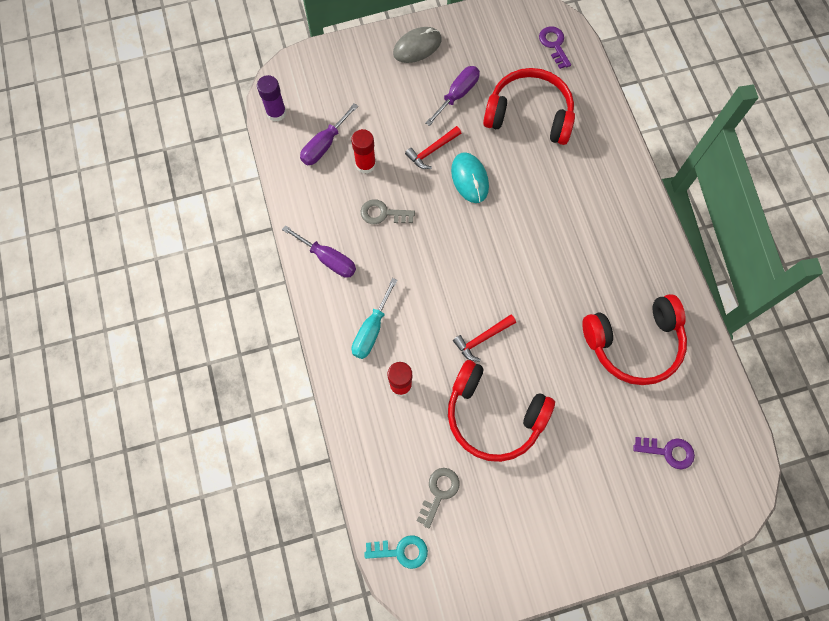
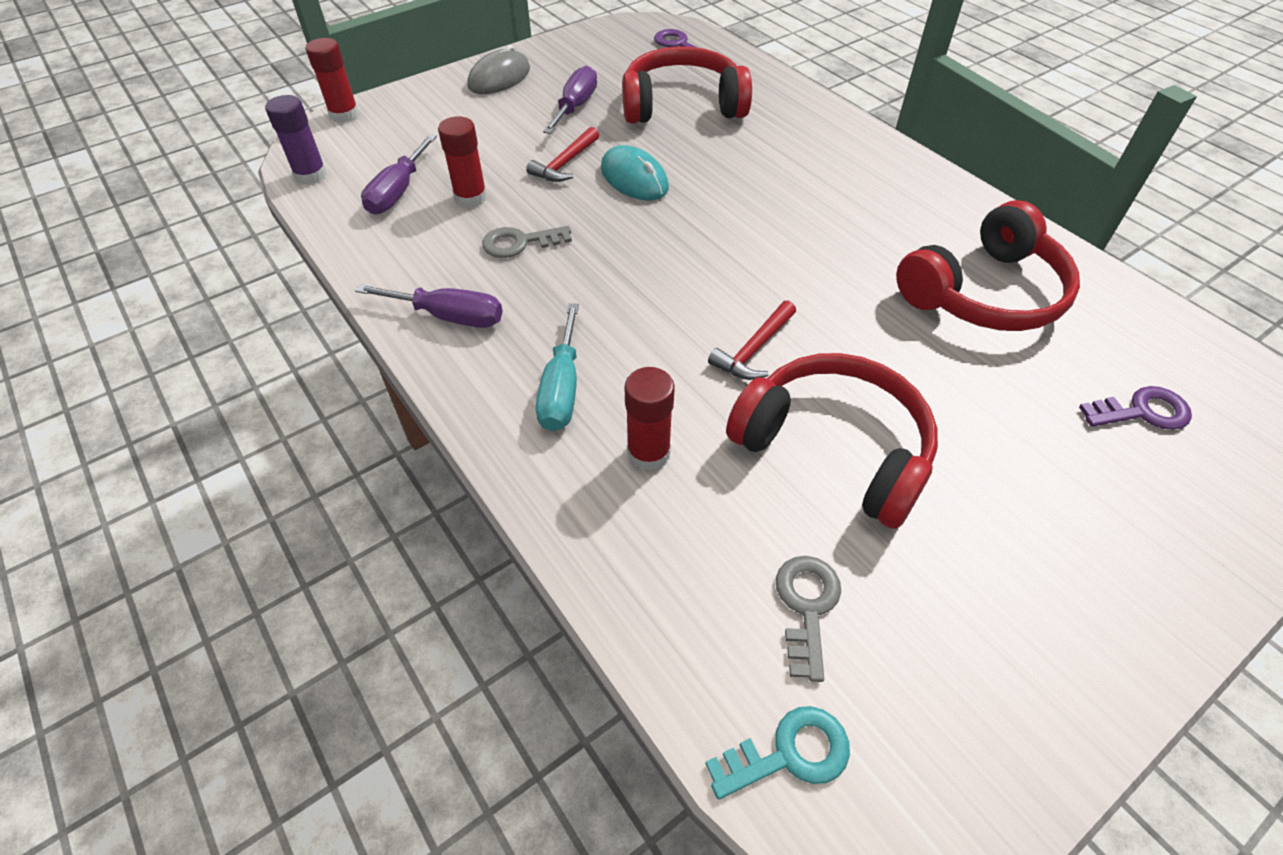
camera: 20 degrees left, 20 degrees down
(307, 57) = (344, 115): none -> red glue stick
(493, 415) = (834, 448): red headphones -> red headphones turned 150 degrees counterclockwise

